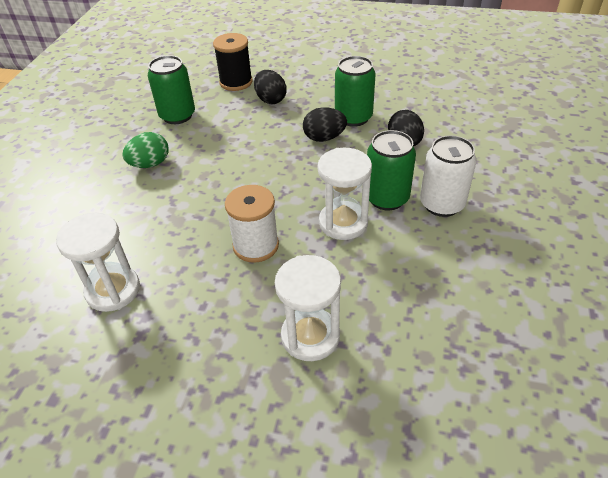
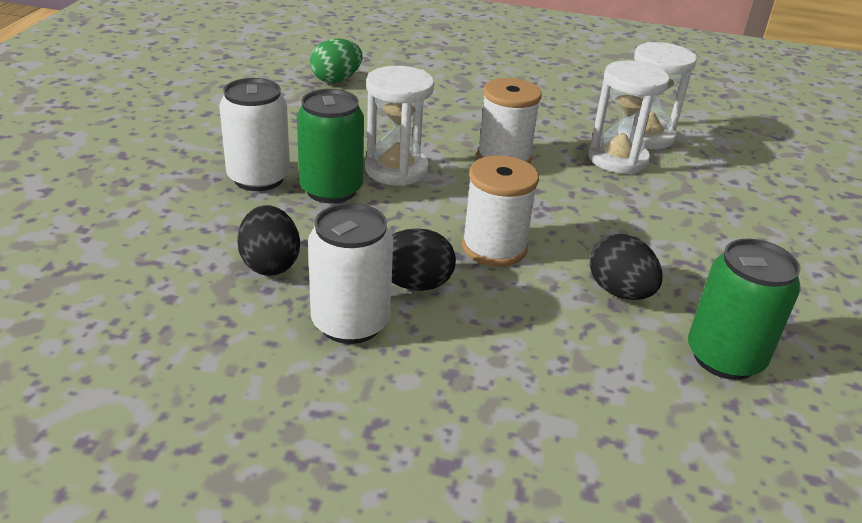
camera: 175 degrees right, 10 degrees down
(150, 164) = (706, 261): green egg -> green egg (336, 80)
(236, 82) = (638, 454): black spool -> none
(270, 100) = (533, 386): black egg -> black egg (619, 292)
(277, 163) = (494, 247): none -> white spool
(310, 336) = (438, 98): white hourglass -> white hourglass (617, 159)
(353, 117) = (350, 323): green can -> white can

